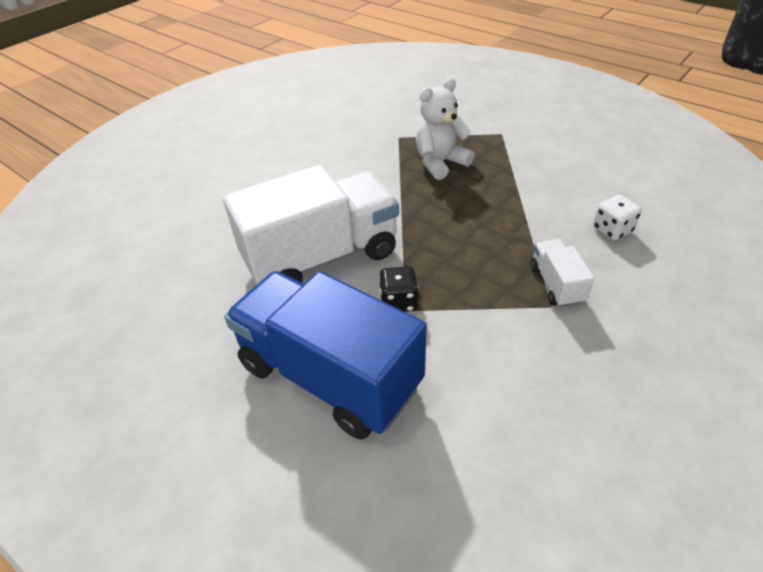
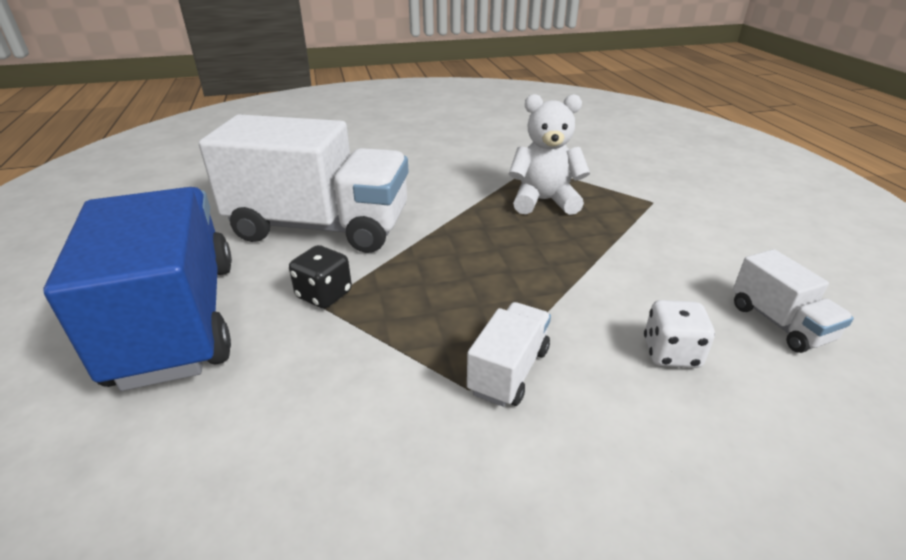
camera: 35 degrees right, 10 degrees down
(636, 186) = (779, 323): none -> white truck

